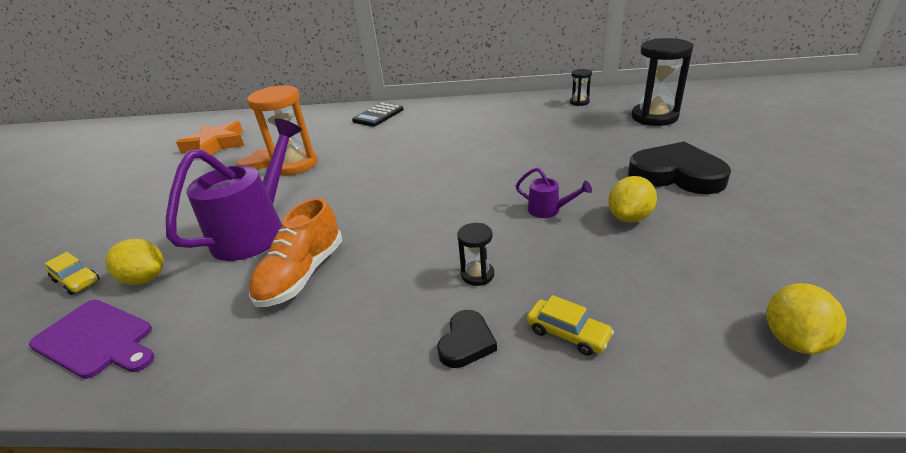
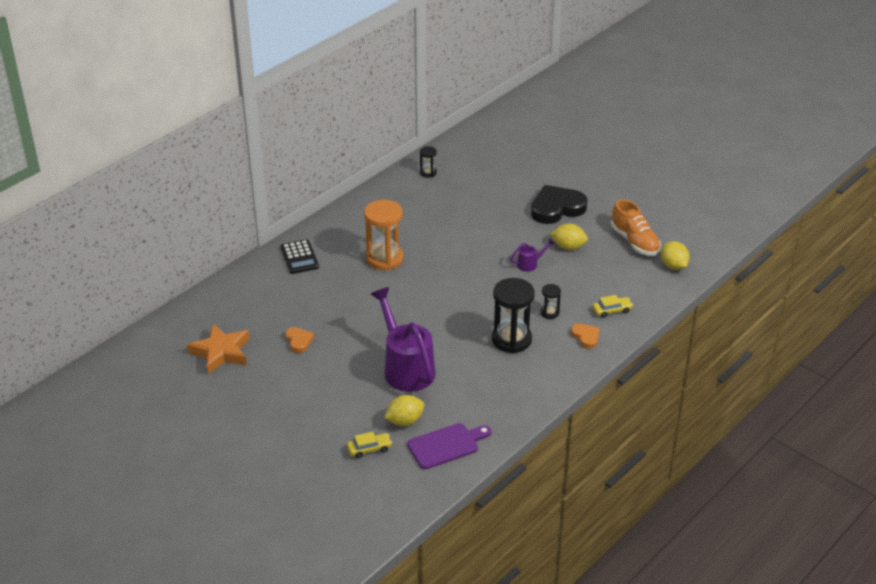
camera: 55 degrees left, 5 degrees up
(295, 164) = (330, 326): orange hourglass -> orange hourglass (384, 258)
(302, 274) = (477, 364): orange shoe -> orange shoe (635, 242)
(466, 342) = (586, 337): black heart -> orange heart
(629, 217) = (568, 247): yellow lemon -> yellow lemon turned 60 degrees counterclockwise
(654, 117) = (493, 166): black hourglass -> black hourglass (511, 339)

